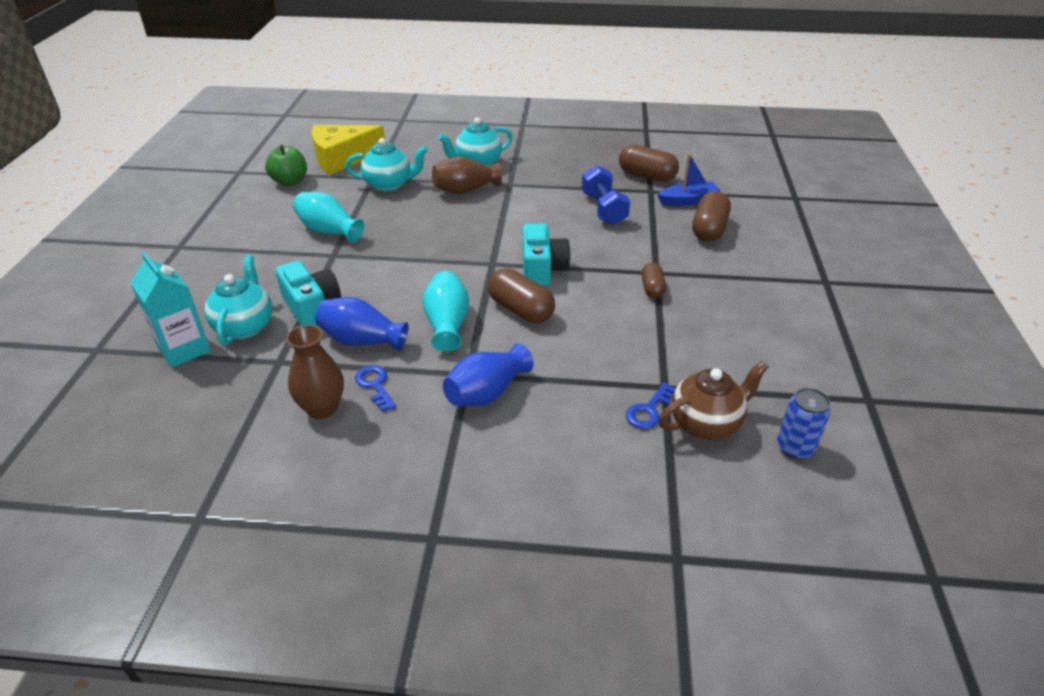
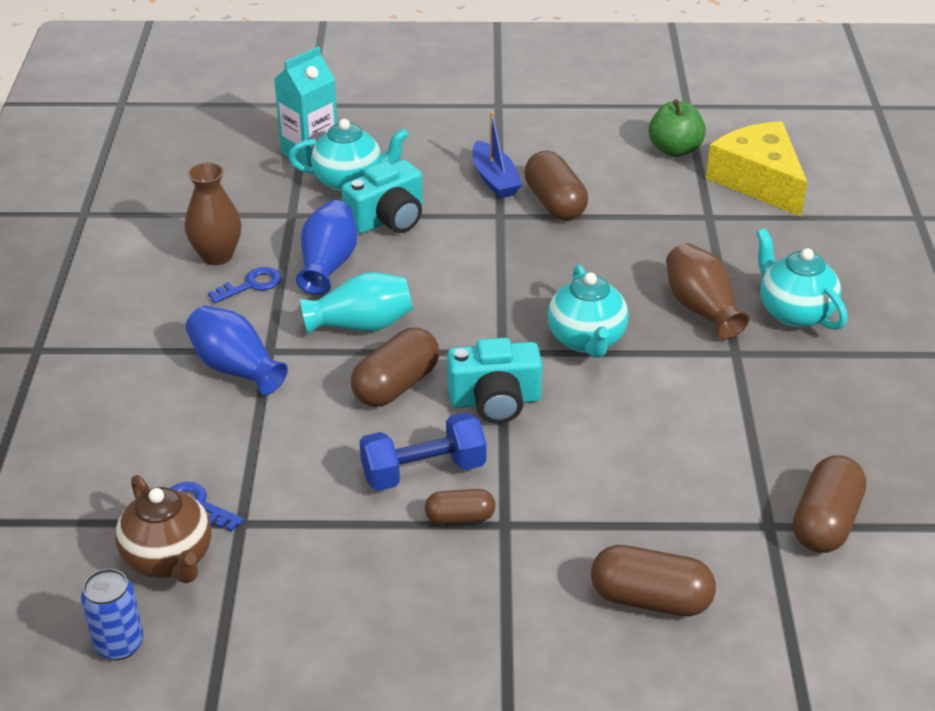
camera: 85 degrees right, 0 degrees up
(329, 231) = (555, 203): turquoise vase -> brown capsule
(389, 185) = (693, 234): turquoise teapot -> turquoise teapot (586, 340)
(603, 209) = (685, 464): blue dumbbell -> blue dumbbell (423, 471)
(687, 200) = (749, 576): blue boat -> blue boat (494, 179)

